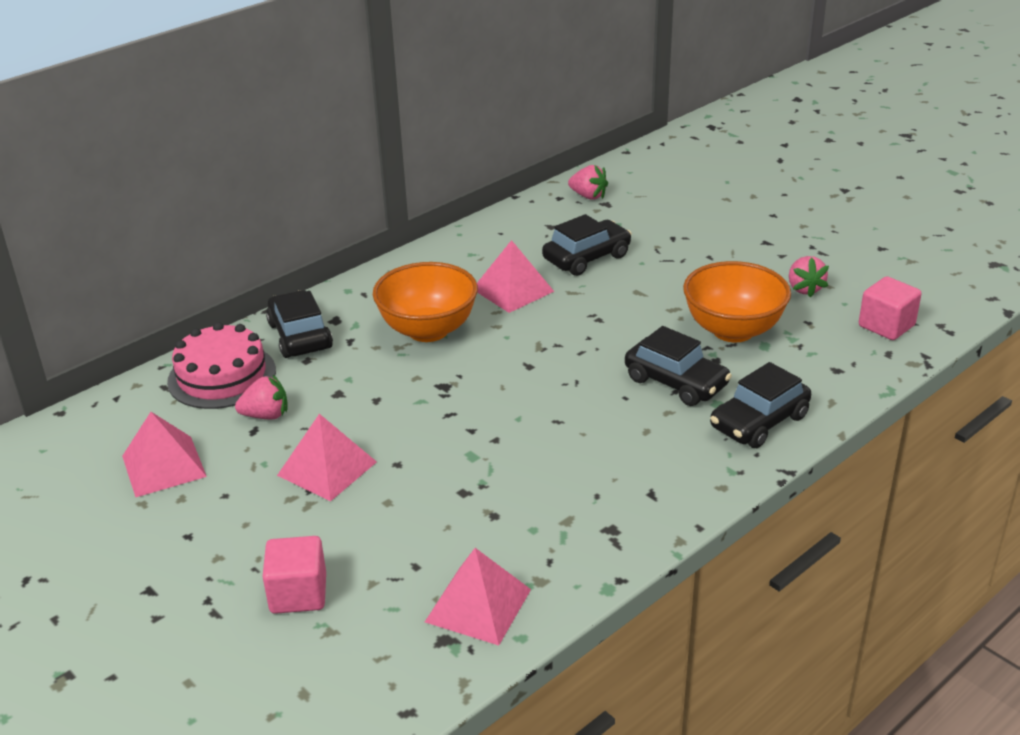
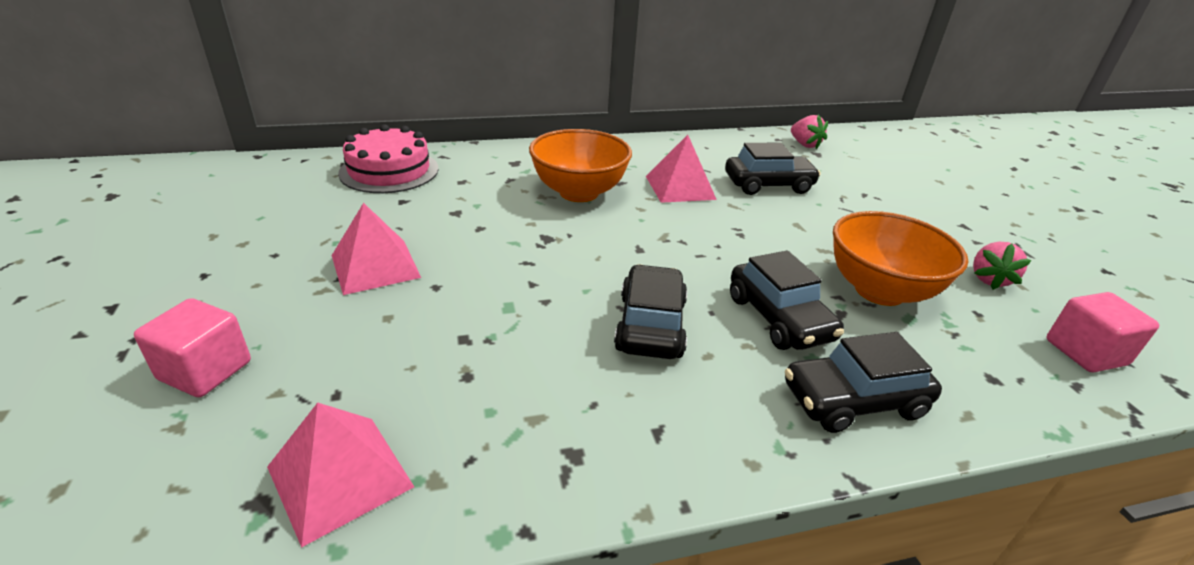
camera: 25 degrees right, 0 degrees up
(164, 466) = (265, 215): pink pyramid -> none
(266, 415) = (383, 208): pink strawberry -> none
(300, 336) = (477, 164): black car -> black car (651, 325)

